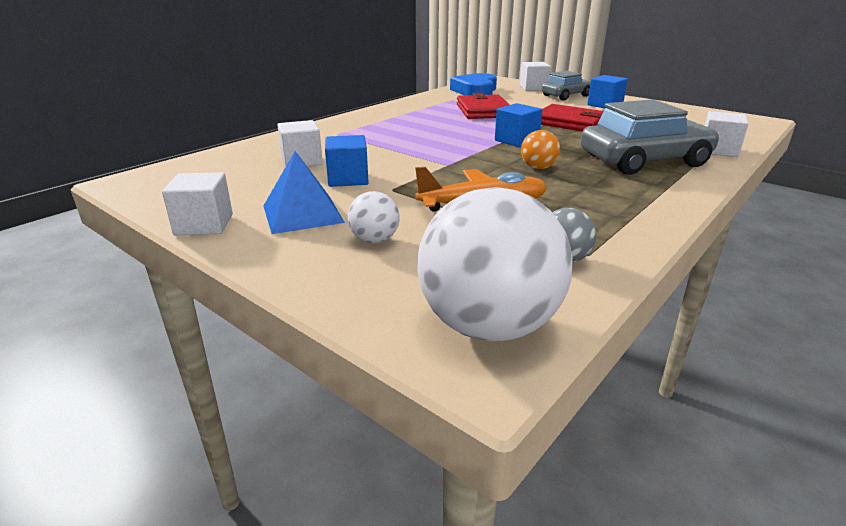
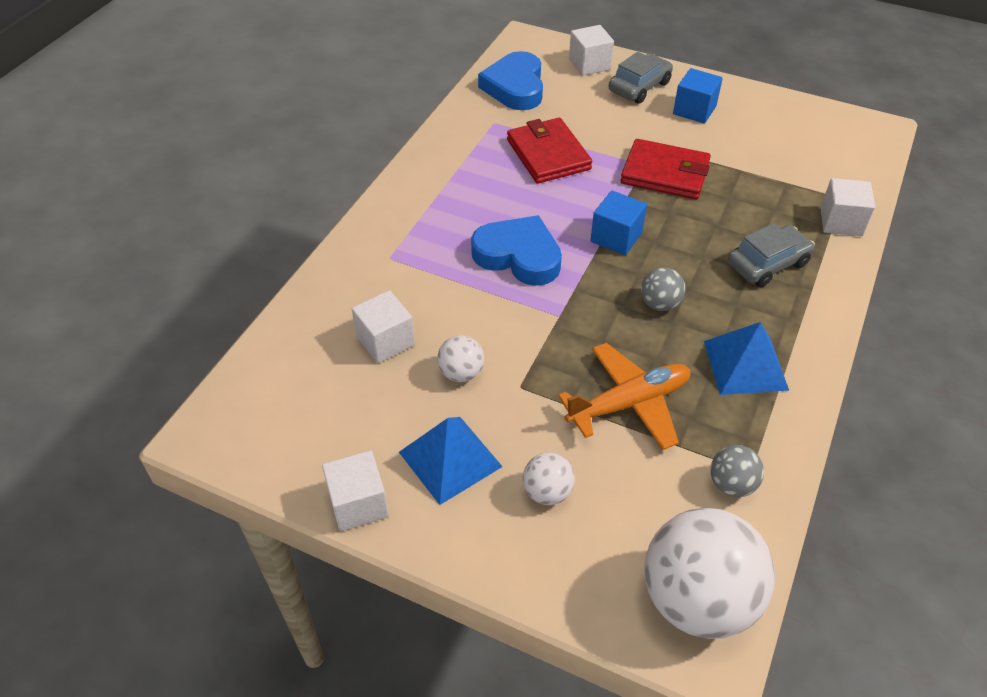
camera: 15 degrees left, 20 degrees up
(348, 179) = (461, 373): blue cube -> white ball
(433, 141) = (518, 256): none -> blue heart
(538, 168) = (660, 304): orange ball -> grey ball
(605, 201) = (745, 365): none -> blue pyramid
(644, 161) = (767, 264): grey car -> grey car, size x0.60

